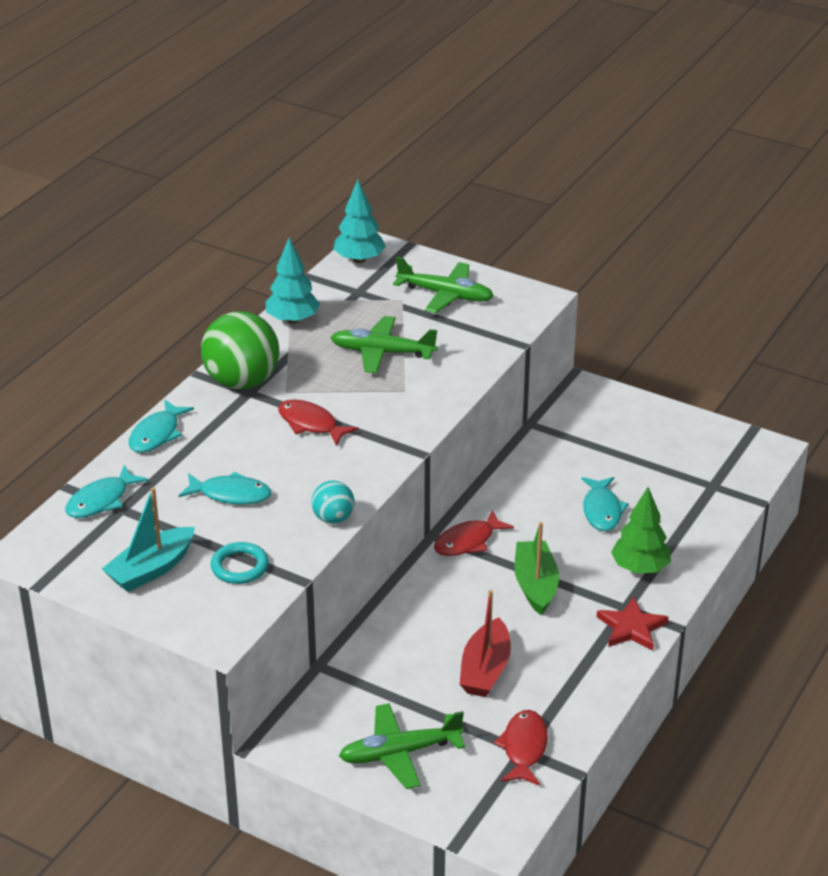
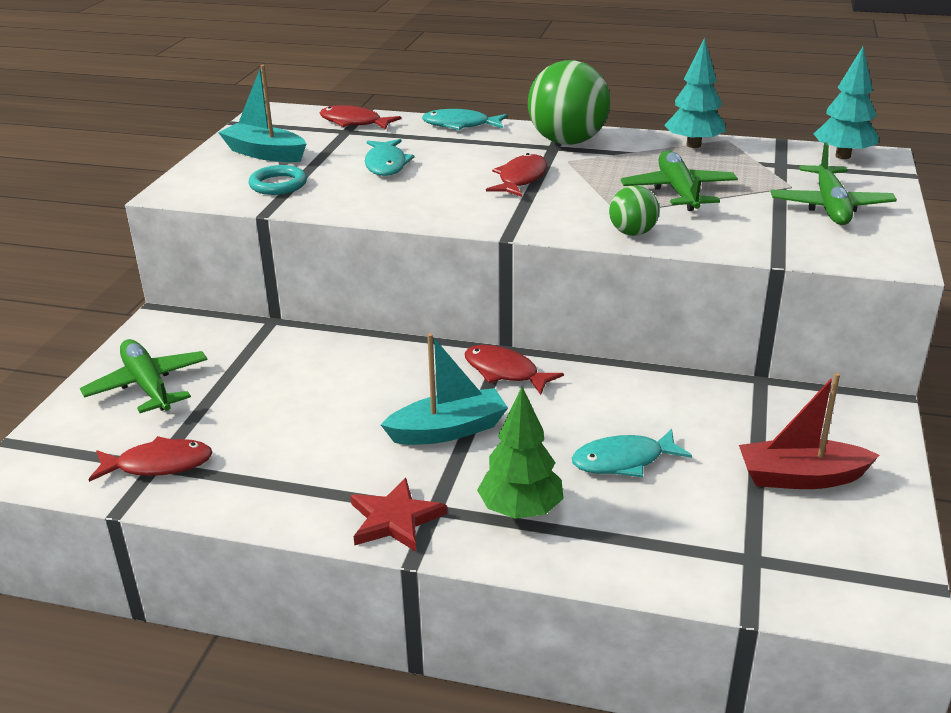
camera: 75 degrees right, 5 degrees down
(101, 500) = (354, 122): turquoise fish -> red fish
(333, 518) = (369, 211): turquoise ball -> none
(445, 392) = (632, 233): none -> green ball
(485, 670) = (287, 418): red boat -> red boat (800, 477)
(535, 585) = (448, 430): green boat -> turquoise boat

